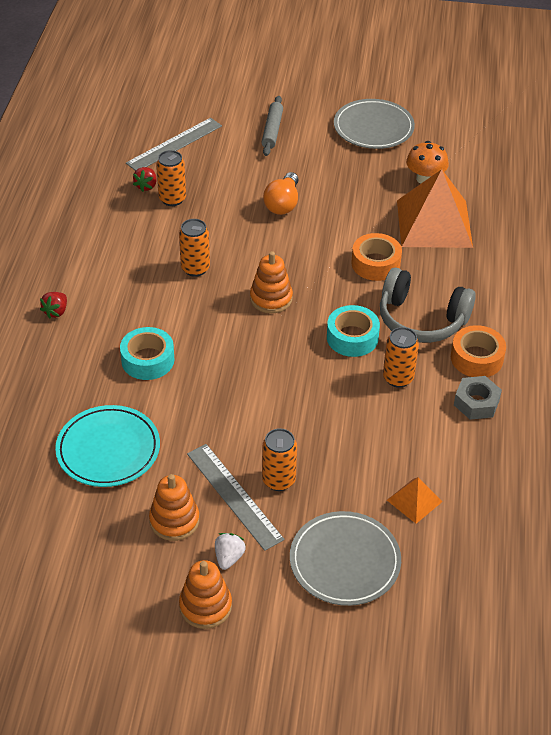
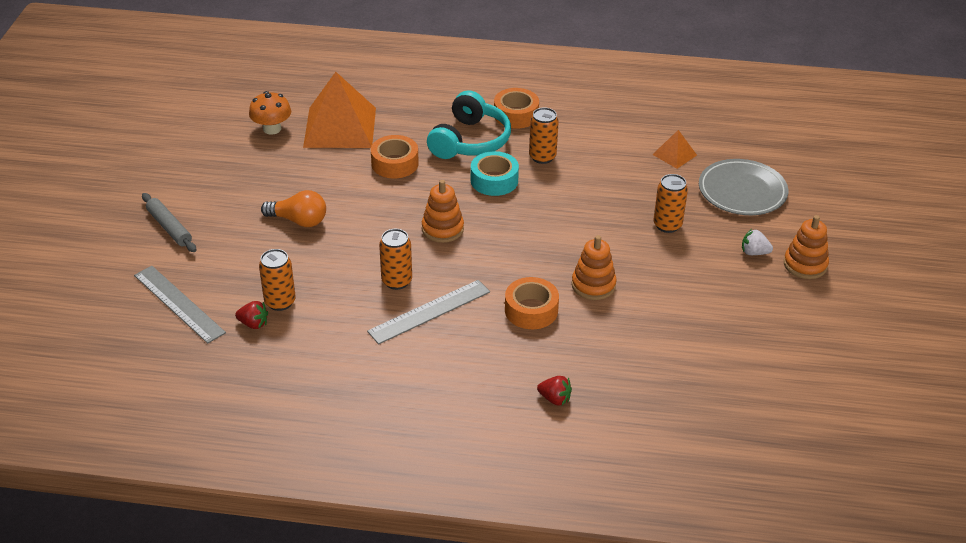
camera: 90 degrees left, 5 degrees down
(56, 312) = (463, 384): red strawberry -> red strawberry (555, 399)
(108, 449) = (650, 331): turquoise plate -> none
(147, 360) = (531, 310): turquoise tape -> orange tape
(174, 520) = (723, 285): orange stacking toy -> orange stacking toy (593, 285)
(234, 495) = (689, 250): grey ruler -> grey ruler (429, 311)
(272, 130) = (169, 228): grey rolling pin -> grey rolling pin turned 45 degrees clockwise
(373, 128) = (182, 157): grey plate -> none
(421, 319) = (470, 141): grey headphones -> turquoise headphones
(476, 403) = (566, 118): grey nut -> none

